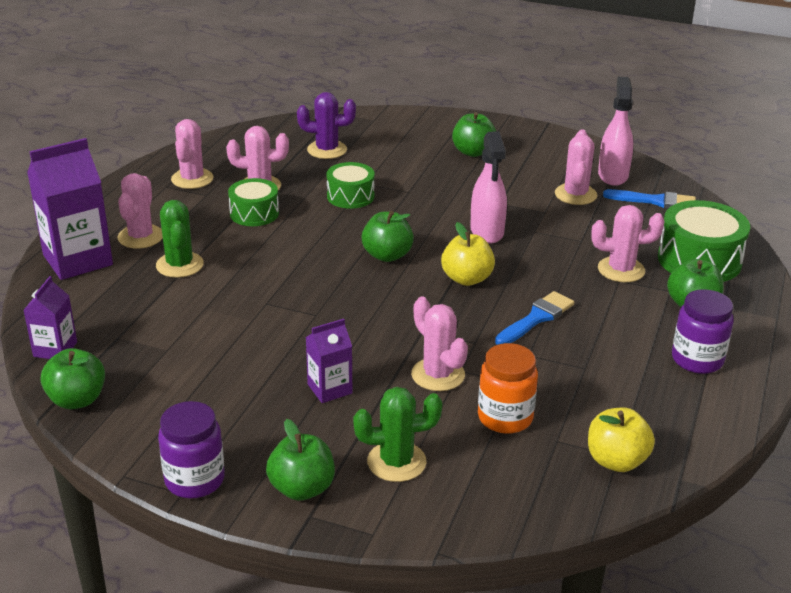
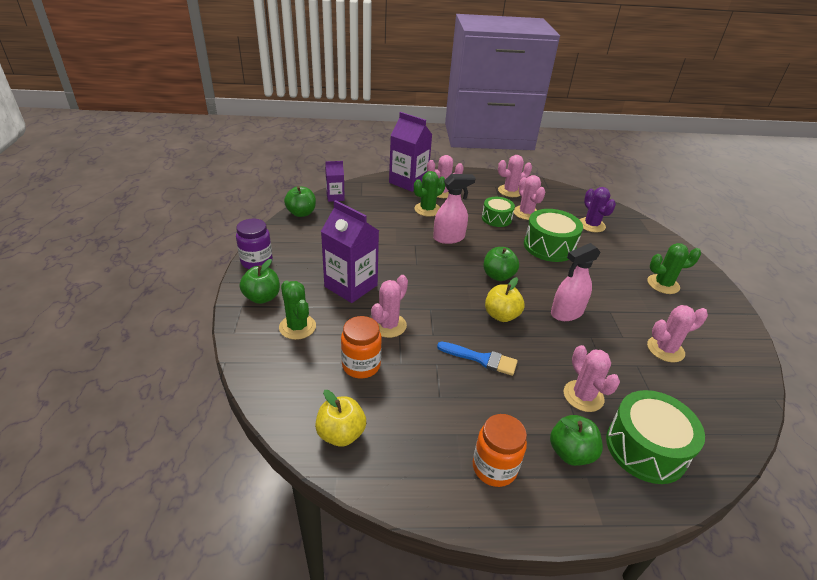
camera: 65 degrees right, 5 degrees up
(329, 389) = (351, 286): purple carton -> purple carton, size x1.85
(350, 196) = (549, 246): green drum -> green drum, size x1.60
(473, 152) = (663, 284): green apple -> green cactus
(613, 175) = (721, 366): pink spray bottle -> pink spray bottle (449, 238)
(655, 201) = (711, 402): blue brush -> none
(697, 360) = (494, 467): purple jar -> orange jar

